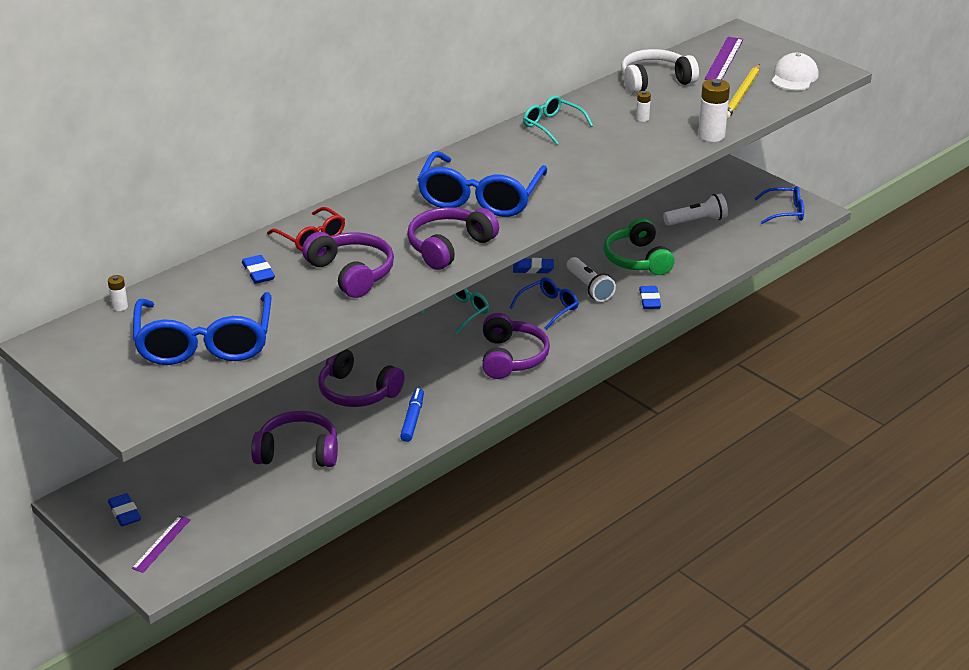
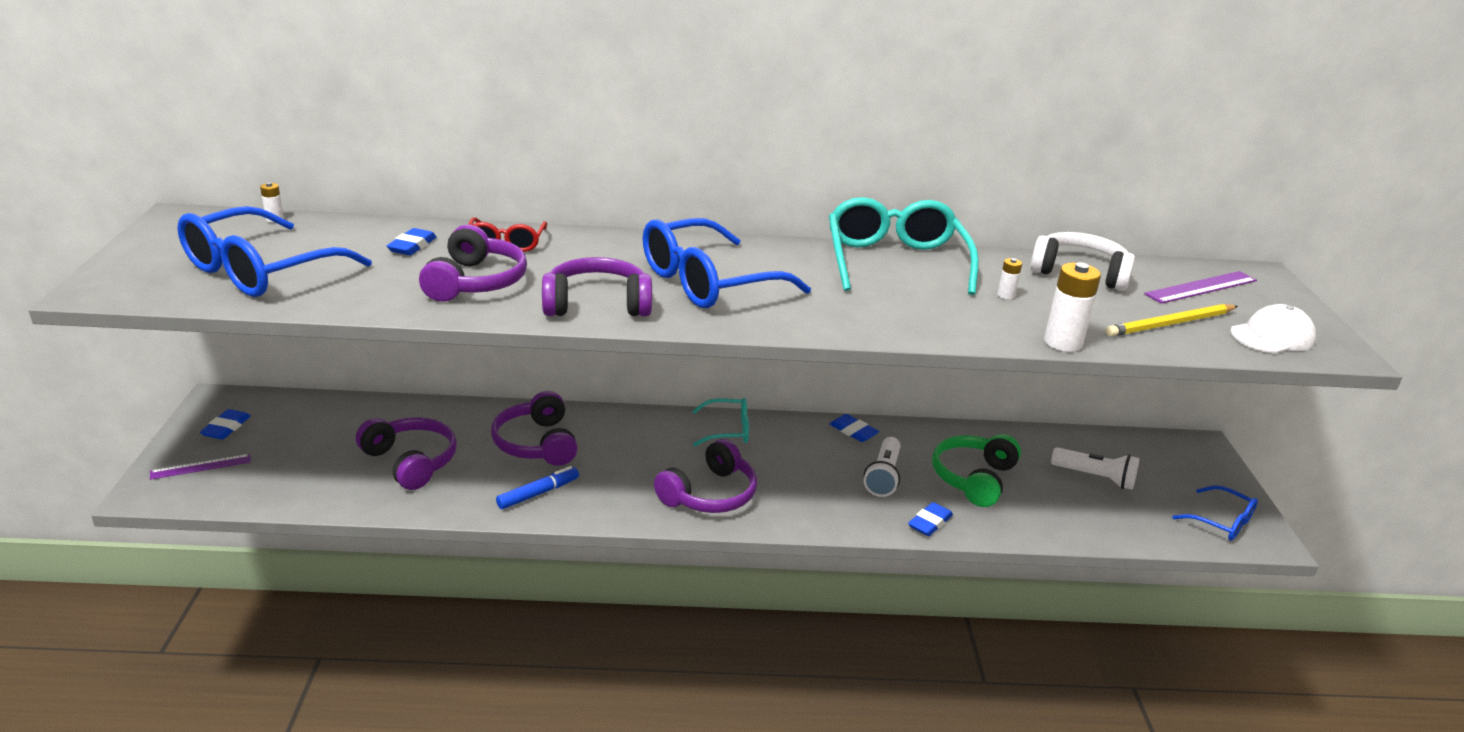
camera: 40 degrees right, 5 degrees down
(549, 307) = (815, 472): blue glasses -> none
(552, 125) = (895, 261): turquoise glasses -> turquoise glasses, size x1.88

